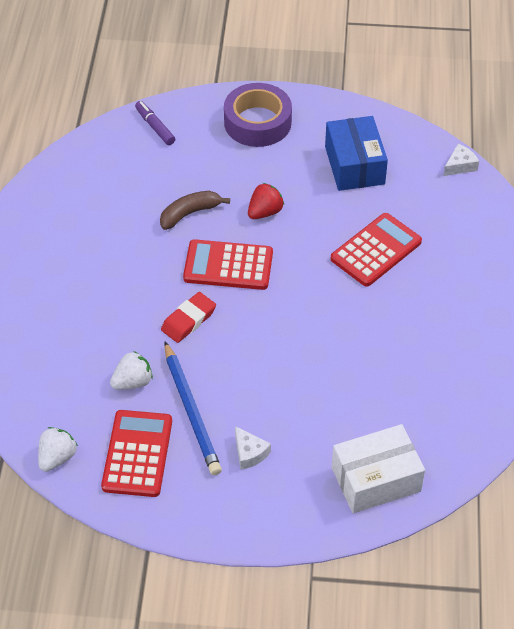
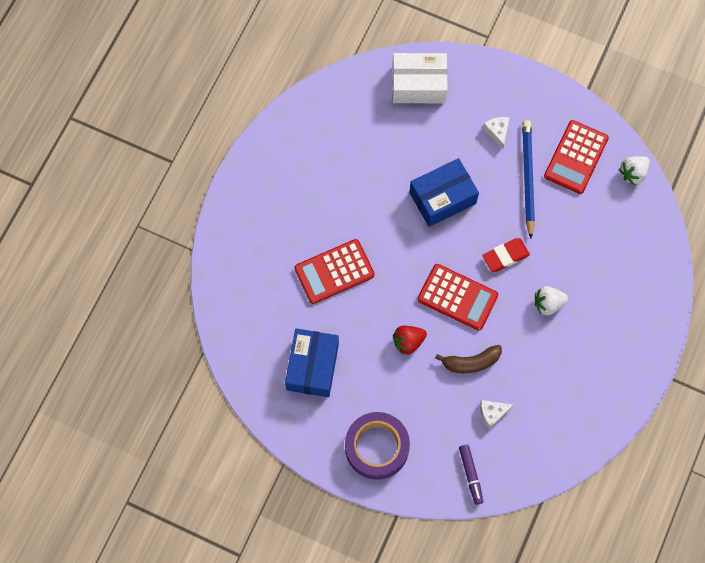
camera: 160 degrees left, 20 degrees up
(133, 382) = (563, 216): white strawberry -> white strawberry (548, 304)
(287, 358) = (442, 198): none -> blue box
(460, 165) = (224, 334): white cheese -> white cheese (492, 413)

